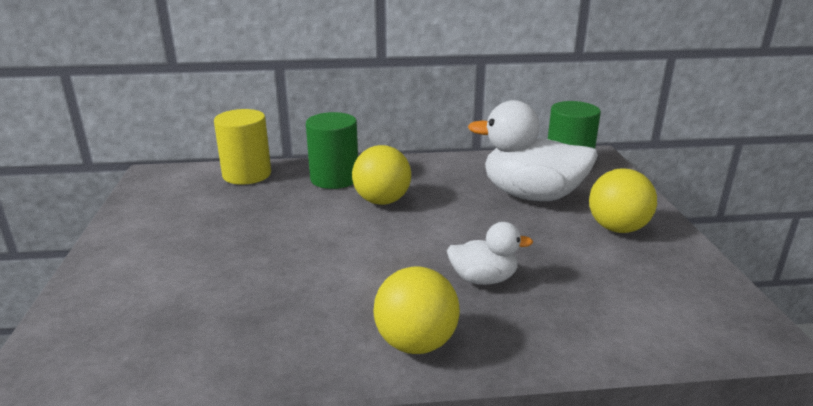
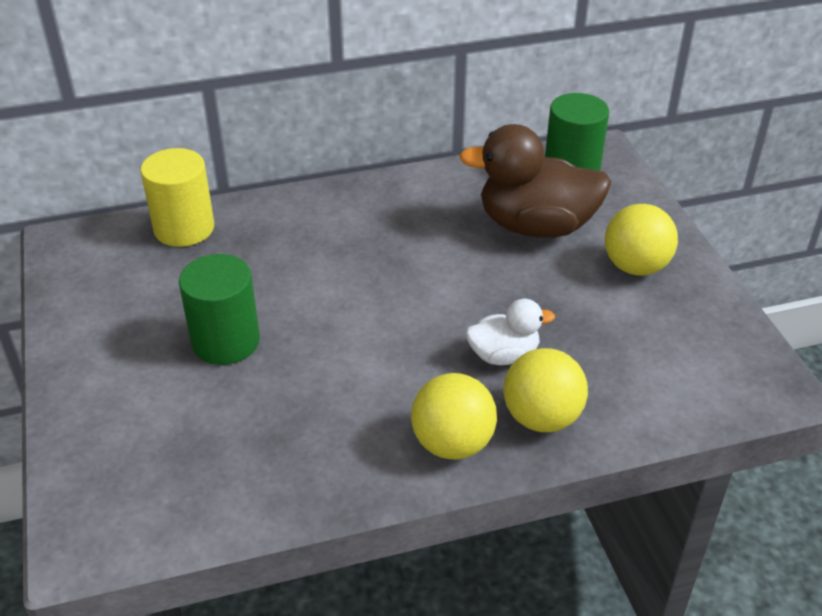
camera: 10 degrees left, 15 degrees up
(334, 178) = (296, 223): green cylinder -> green cylinder (226, 341)
(382, 201) = (365, 254): yellow ball -> yellow ball (541, 417)
(531, 195) = (536, 226): white duck -> brown duck

